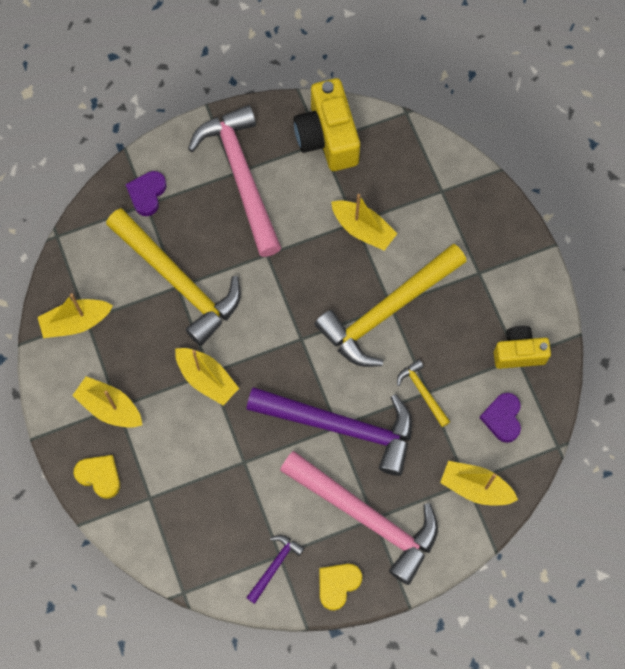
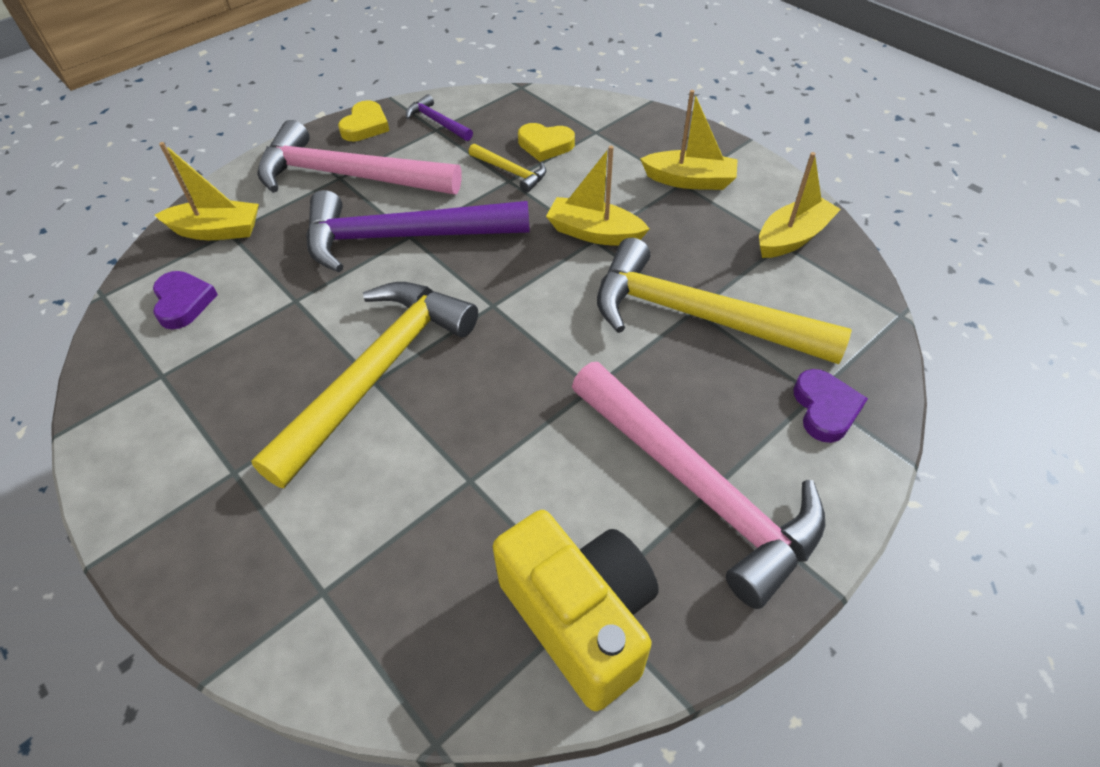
camera: 160 degrees right, 20 degrees down
(99, 476) = (658, 132): yellow heart -> yellow heart (545, 145)
(275, 565) = (437, 122): purple hammer -> purple hammer turned 120 degrees clockwise
(363, 229) = (452, 473): yellow boat -> none
(422, 392) = (303, 298): yellow hammer -> yellow hammer (511, 172)
(518, 353) = (159, 382): yellow camera -> none

